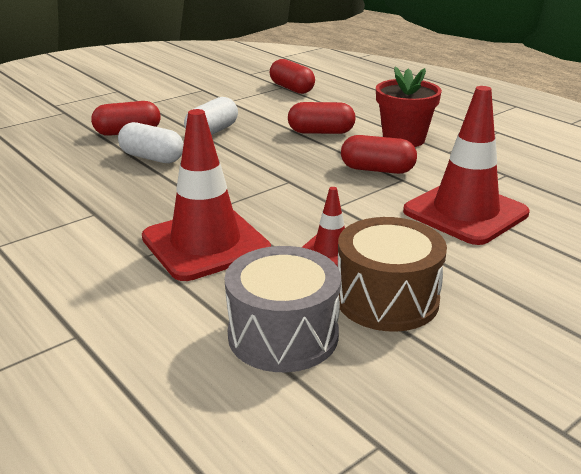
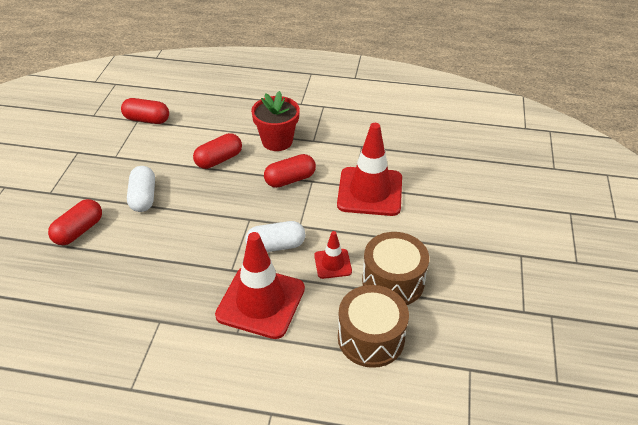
camera: 40 degrees left, 15 degrees up
(152, 158) = (132, 247): white capsule -> white capsule (276, 246)
(283, 335) = (371, 338): grey drum -> brown drum

